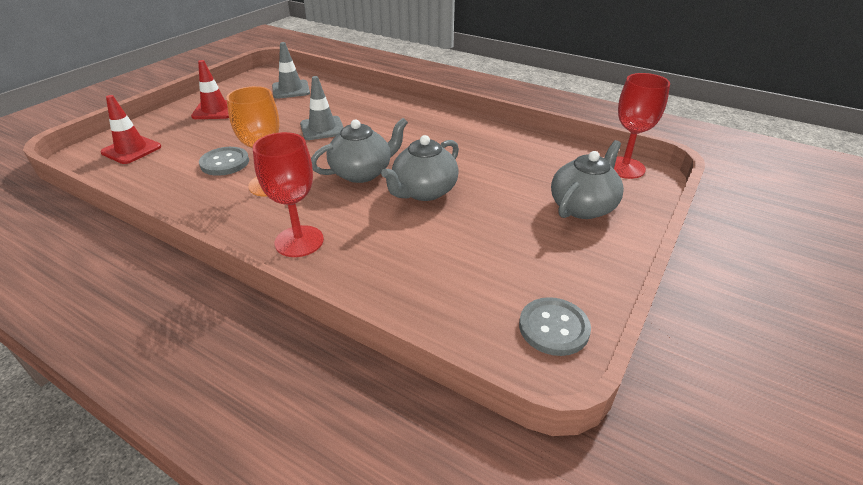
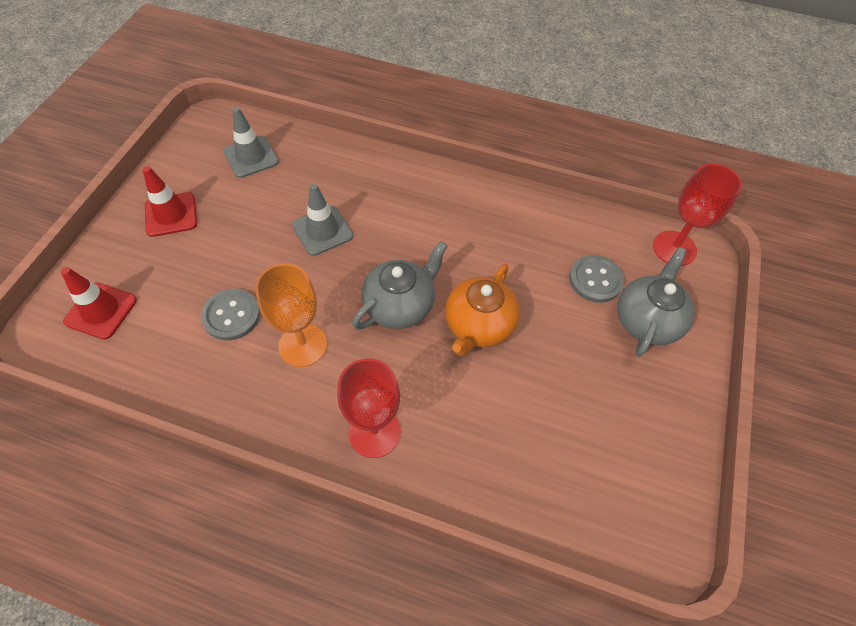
camera: 15 degrees left, 20 degrees up
(424, 191) = (478, 326): grey teapot -> orange teapot
(553, 328) = (659, 500): grey button -> grey button (595, 280)

